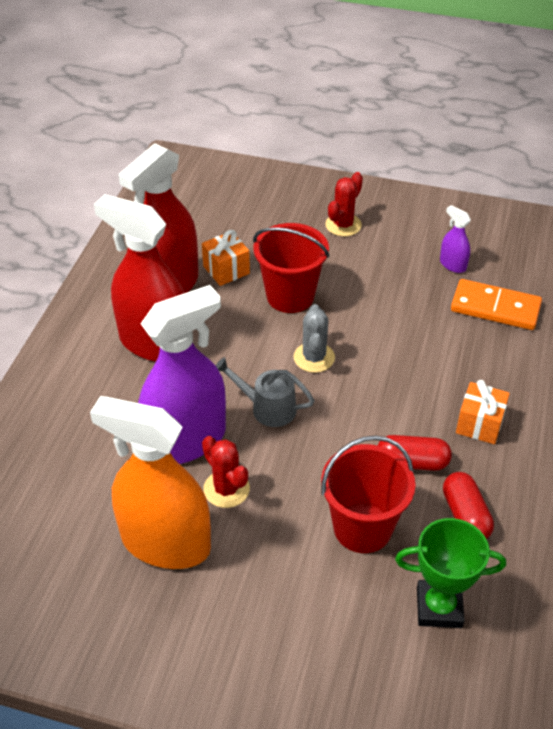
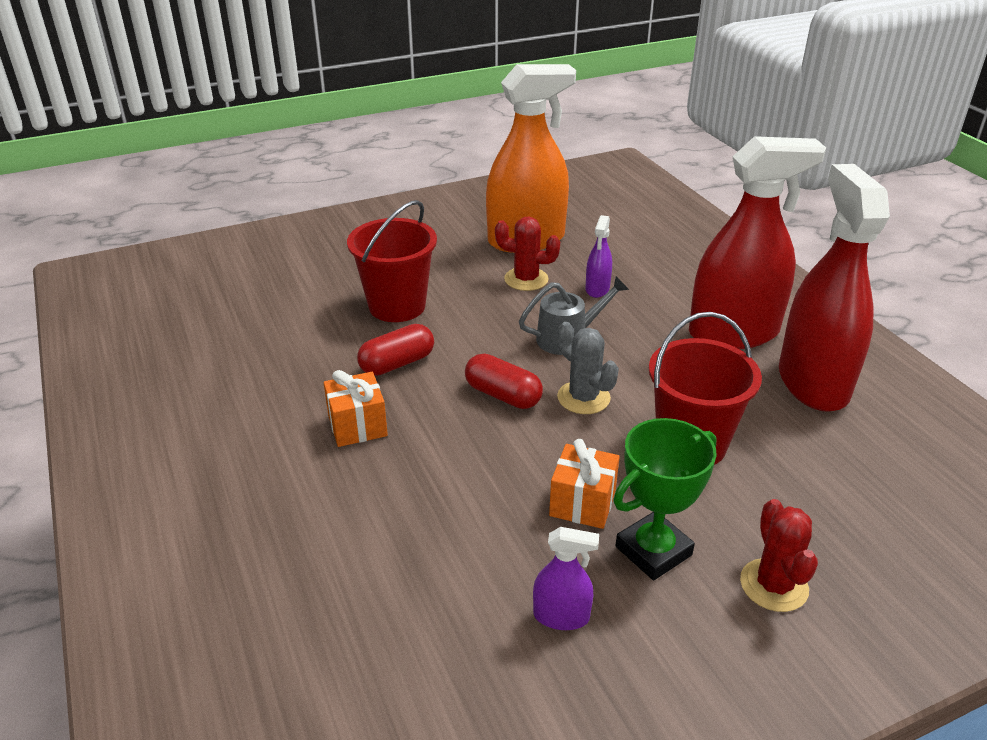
camera: 140 degrees right, 10 degrees down
(186, 440) = (597, 289): purple spray bottle -> purple spray bottle, size x0.42
(226, 270) = (794, 432): orange gift -> orange gift (582, 503)
(439, 607) = (297, 293): green trophy -> green trophy (653, 551)
(465, 515) = (317, 351): red capsule -> red capsule (503, 395)
(495, 307) = (444, 579): orange domino -> none

